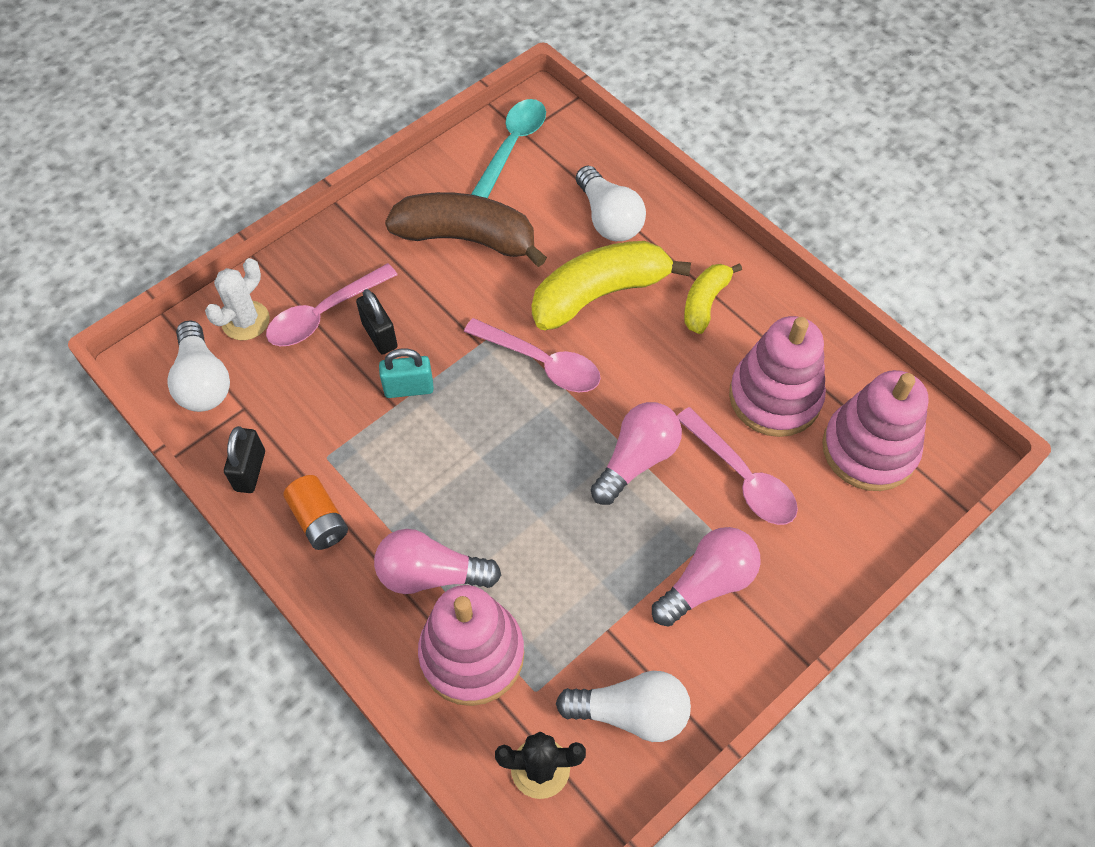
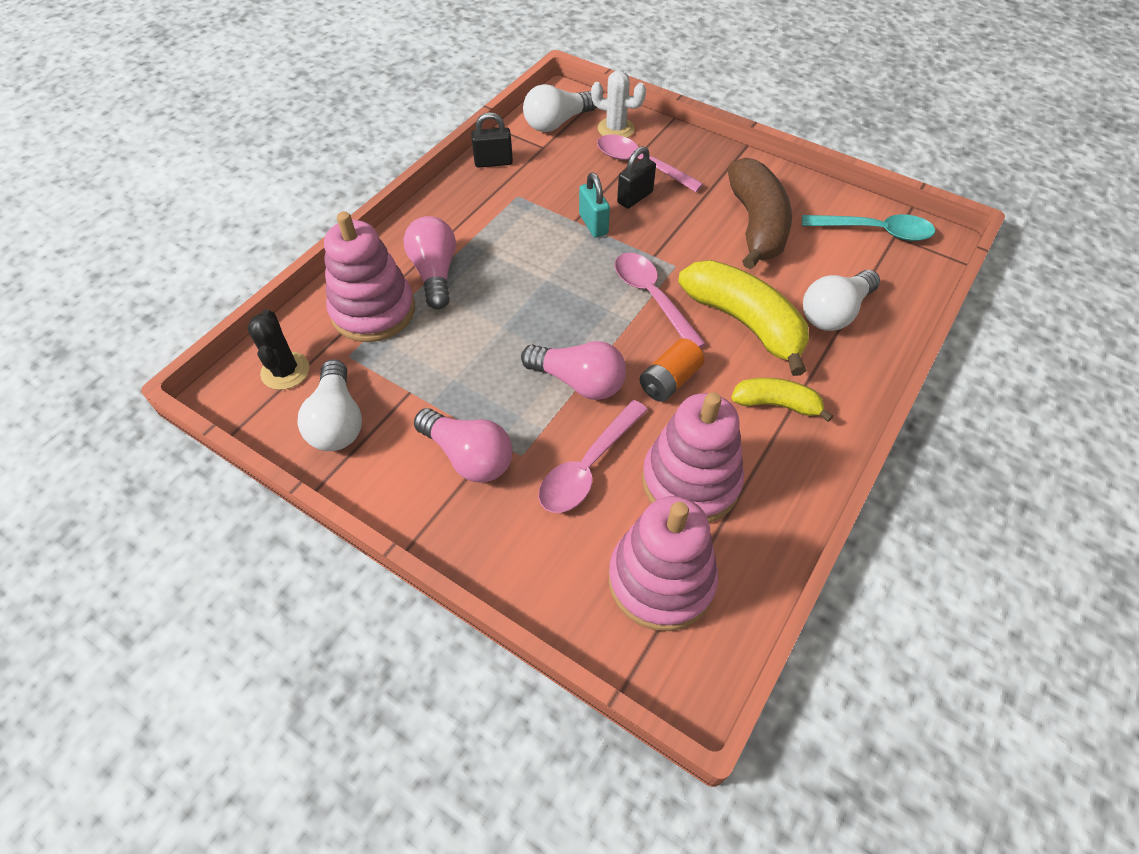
camera: 75 degrees right, 5 degrees down
(319, 520) = (464, 205): orange battery -> orange battery (669, 381)
(541, 363) = (652, 297): pink spoon -> pink spoon turned 135 degrees clockwise

